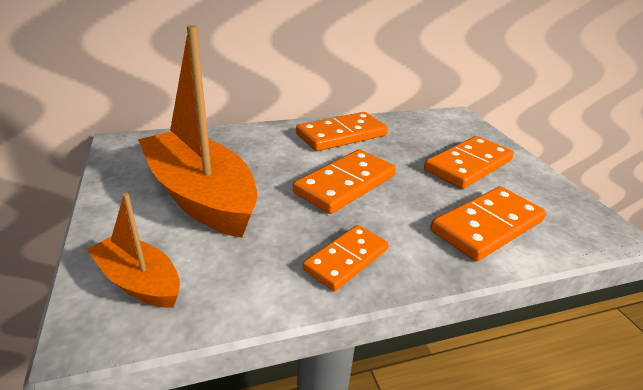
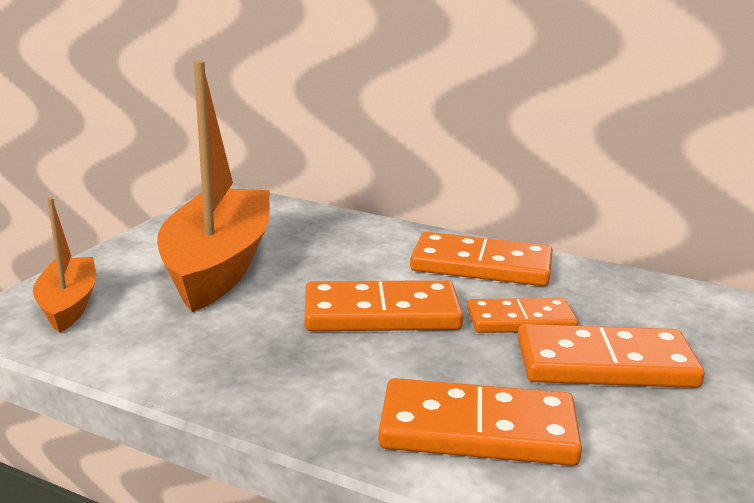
camera: 45 degrees right, 10 degrees down
(346, 259) = (247, 373): orange domino -> orange domino (520, 321)

